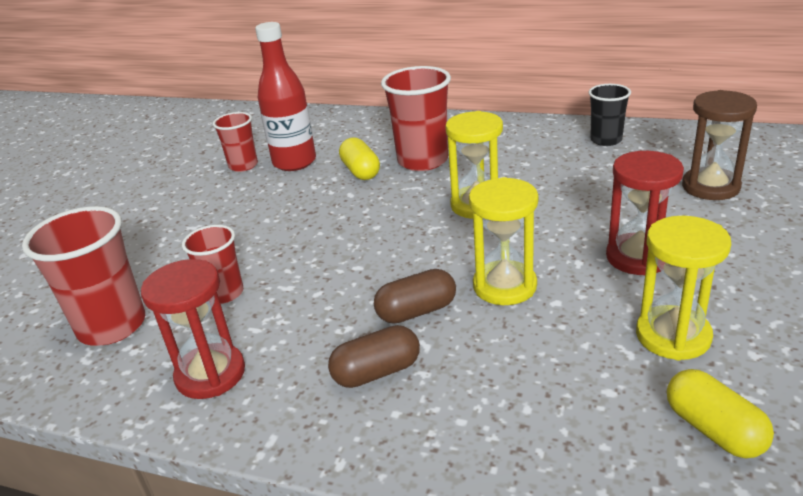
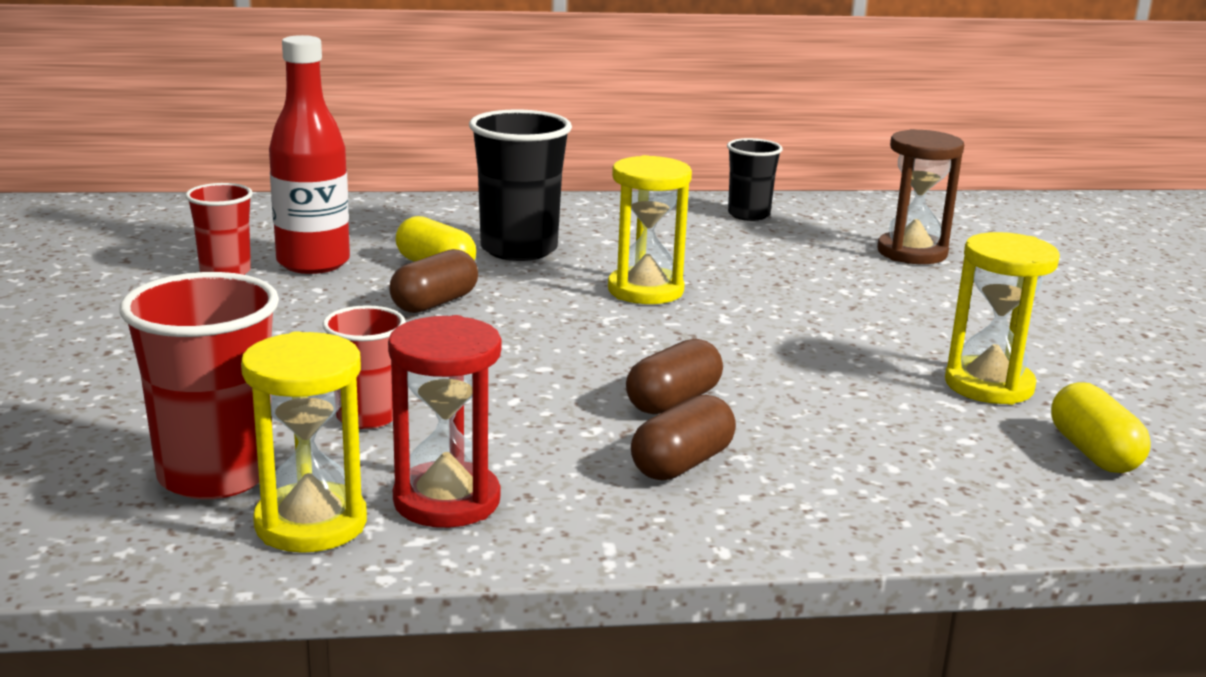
camera: 30 degrees left, 10 degrees down
(336, 202) = (434, 303): none -> brown capsule
(422, 161) = (519, 249): red cup -> black cup
(504, 286) = (760, 365): yellow hourglass -> yellow hourglass (311, 523)
(638, 257) = (890, 322): red hourglass -> none
(713, 429) = (1093, 453): yellow capsule -> yellow capsule turned 45 degrees clockwise

